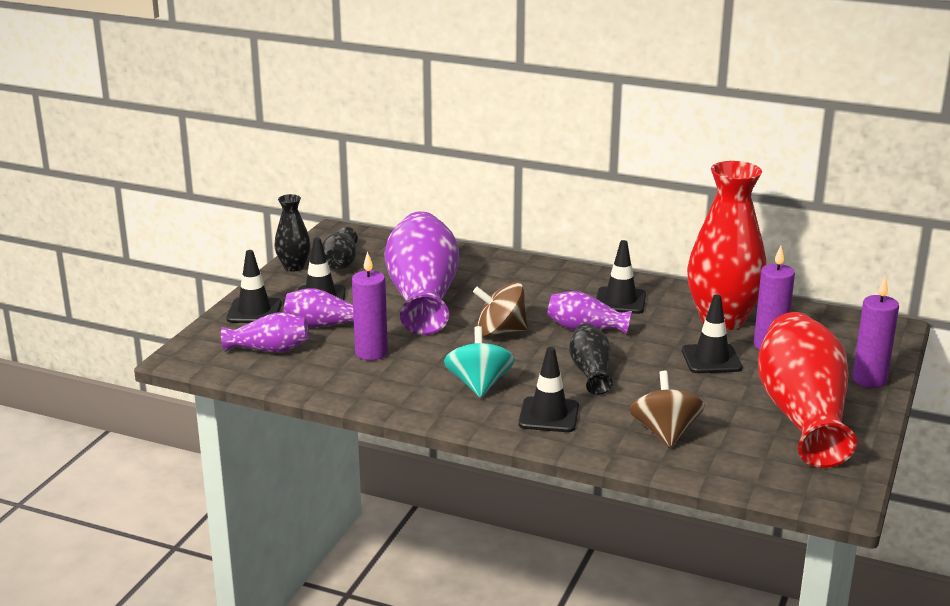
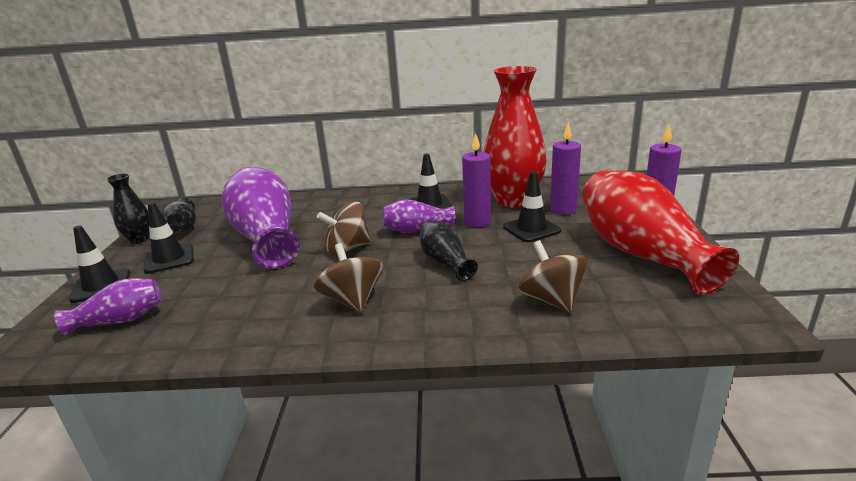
camera: 20 degrees left, 0 degrees up
(323, 325) = (176, 281): purple vase -> none
(371, 353) = (232, 296): purple candle -> purple candle (477, 222)
(479, 385) = (352, 300): turquoise spinning top -> brown spinning top
(548, 415) = (435, 312): black traffic cone -> none

